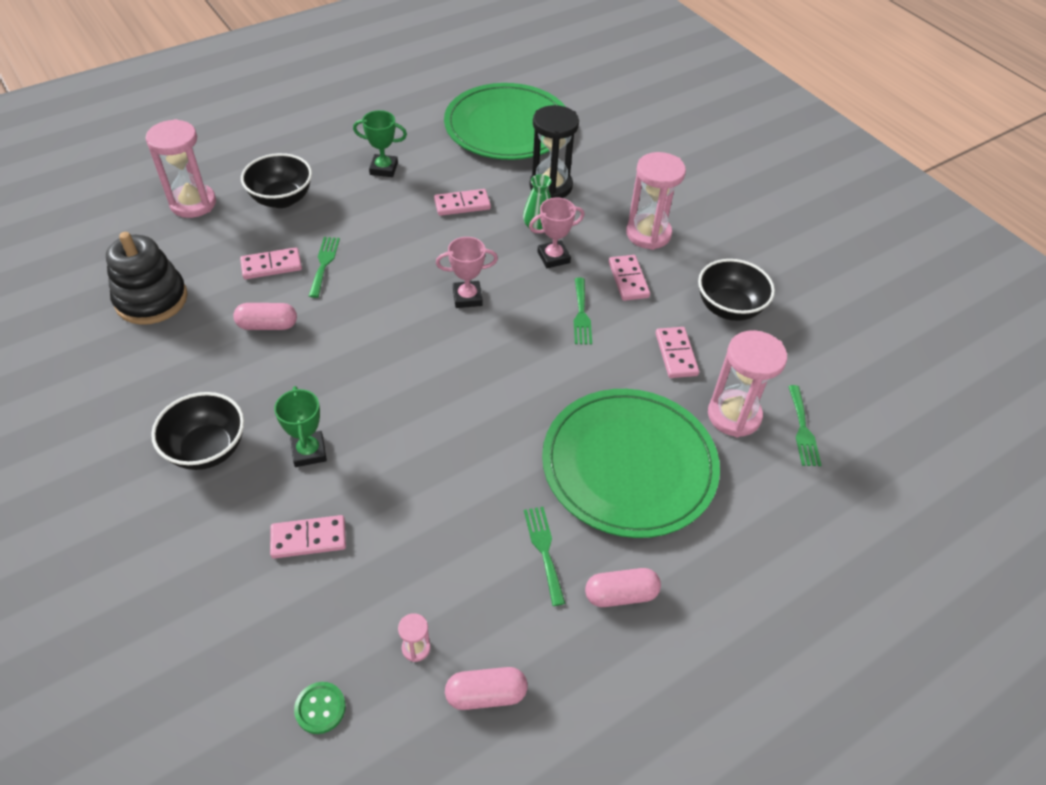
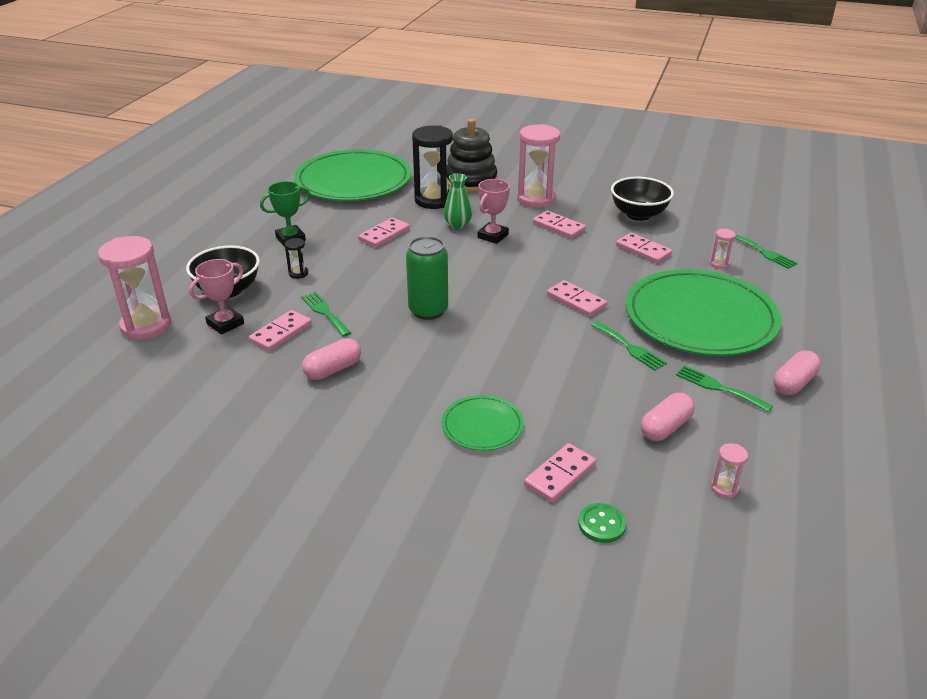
camera: 35 degrees left, 15 degrees down
(151, 299) = (199, 403): black stacking toy -> black stacking toy (471, 181)
(207, 449) = (398, 469): black bowl -> none
(309, 452) = (482, 426): green trophy -> green plate
(320, 708) = (717, 564): green button -> green button (601, 524)
(349, 210) = (298, 273): none -> black hourglass
(402, 309) = (428, 311): none -> green can
(467, 297) = (465, 283): pink trophy -> pink trophy (225, 324)
(486, 694) = (801, 483): pink capsule -> pink capsule (665, 427)
(537, 374) = (576, 301): none -> pink domino
(581, 314) = (556, 257): green fork -> green fork (630, 347)
(734, 415) = (719, 264): pink hourglass -> pink hourglass, size x0.43

